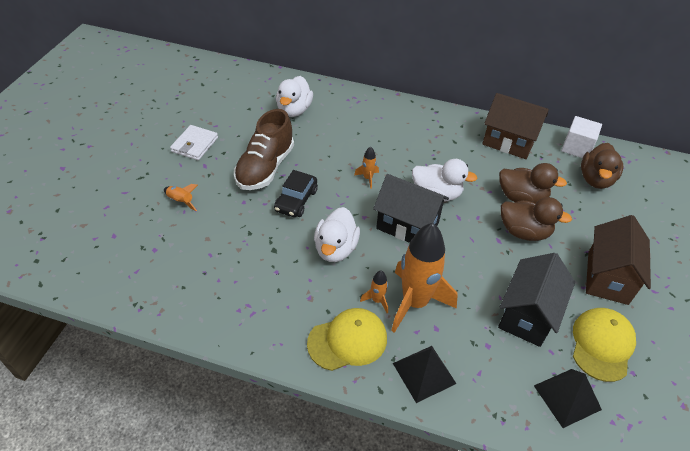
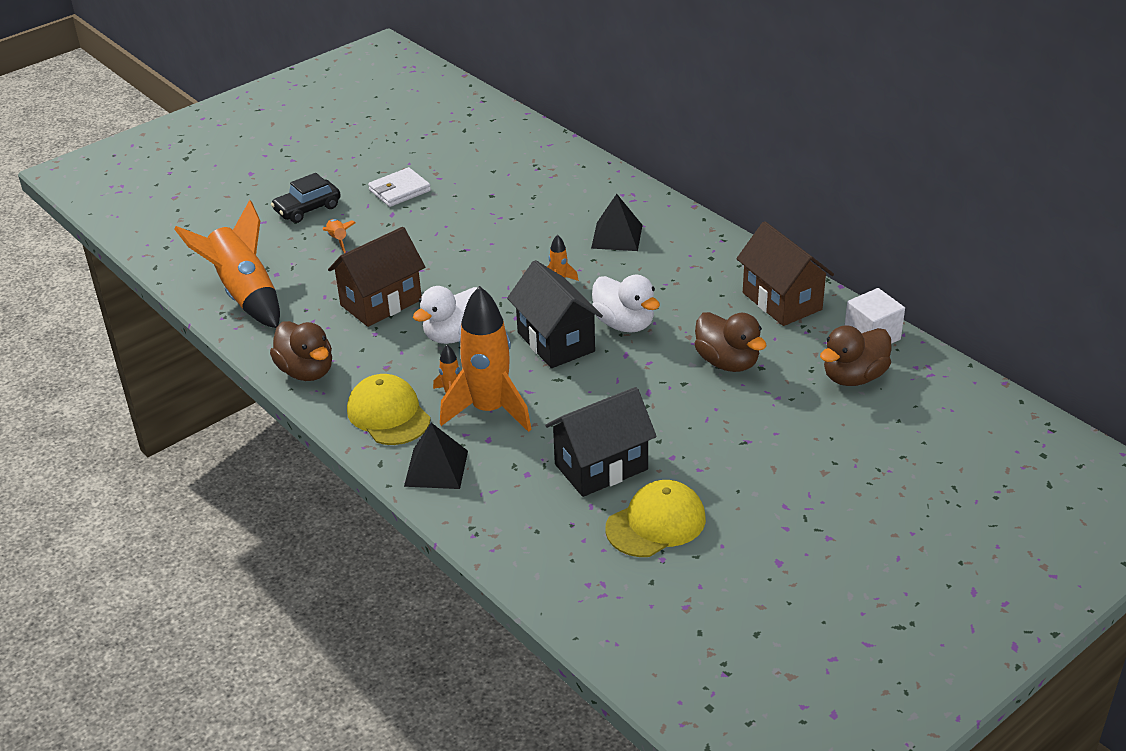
camera: 35 degrees right, 10 degrees down
(142, 279) = (245, 294): none -> orange rocket
(265, 168) = (454, 236): brown shoe -> none
(294, 110) = (544, 187): white duck -> none
(296, 200) = (457, 277): black car -> black car (307, 209)
(348, 340) = (388, 414): yellow cap -> yellow cap turned 135 degrees counterclockwise
(524, 232) = (689, 395): brown duck -> brown duck (306, 371)
(567, 397) = (562, 546): black pyramid -> black pyramid (617, 236)
(607, 277) = (740, 472): brown house -> brown house (381, 302)

